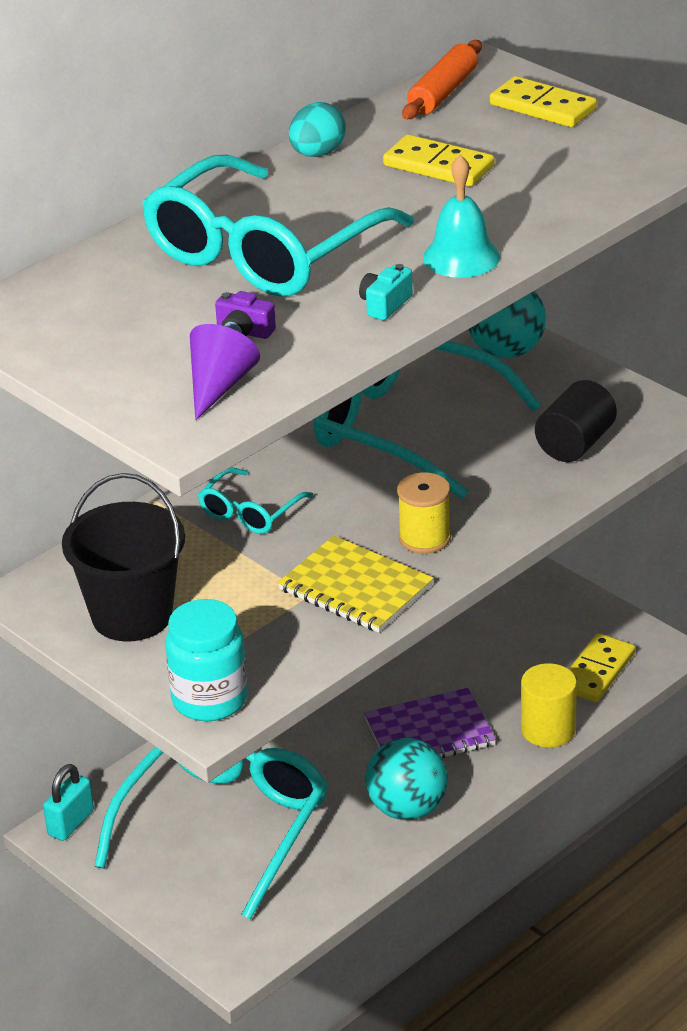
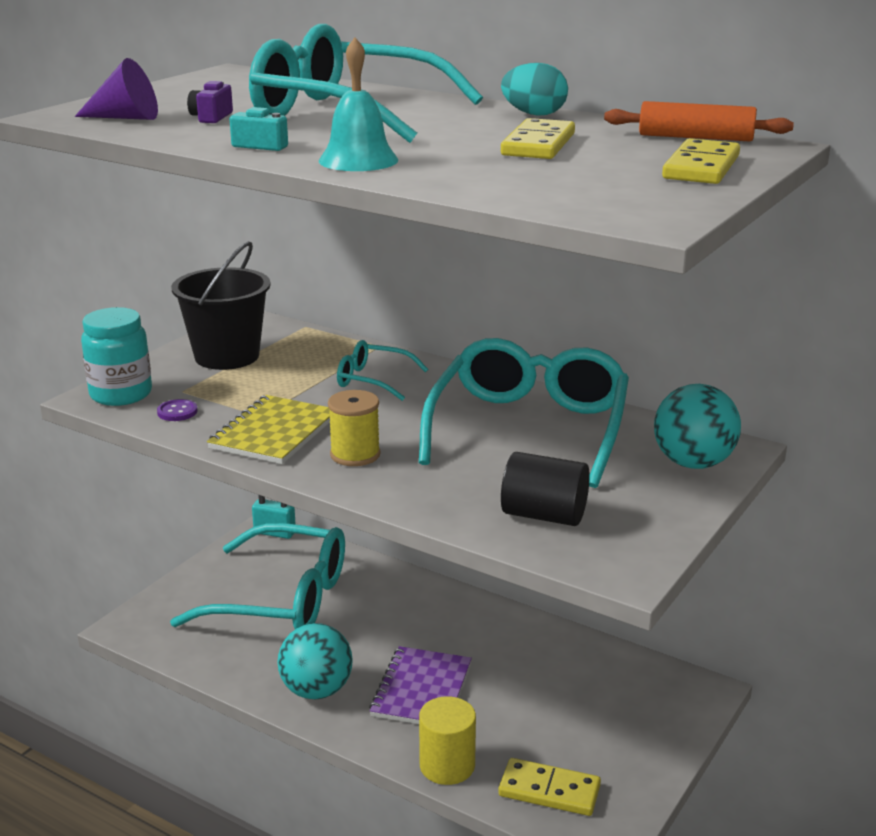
camera: 75 degrees right, 10 degrees down
(276, 655) = (177, 412): none -> purple button
(429, 732) = (421, 690): purple notebook -> purple notebook turned 45 degrees clockwise

